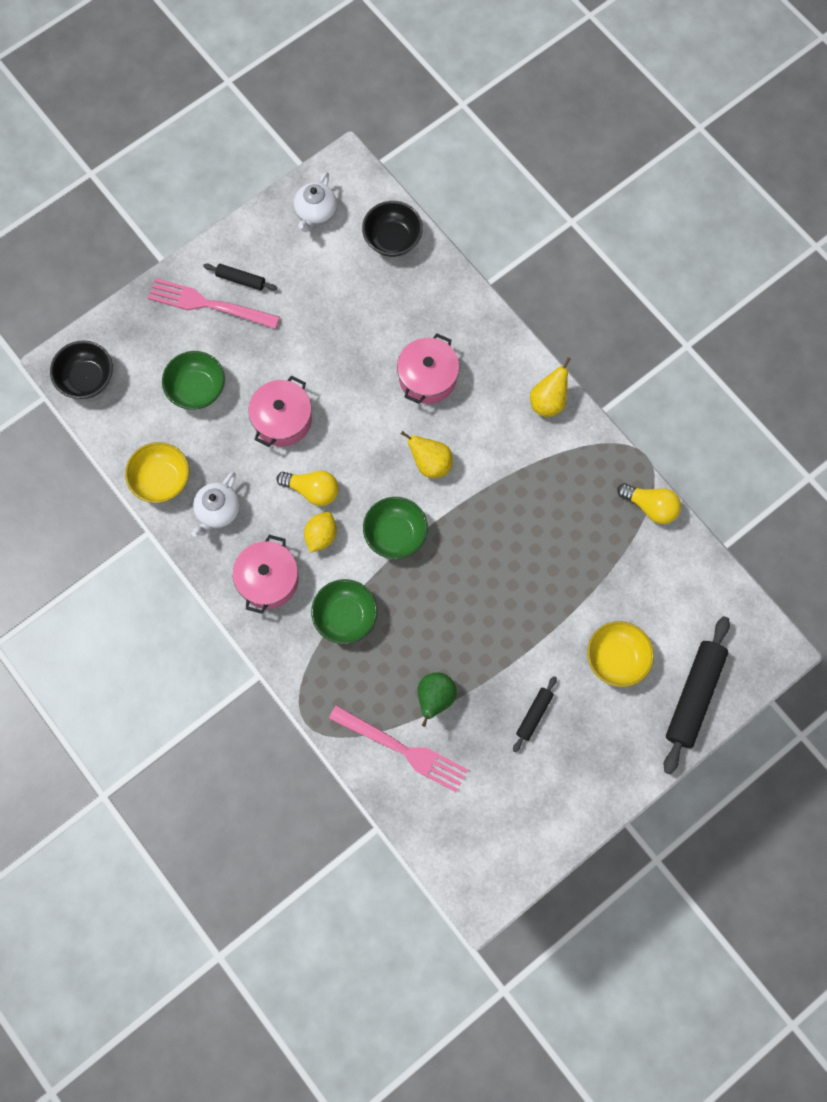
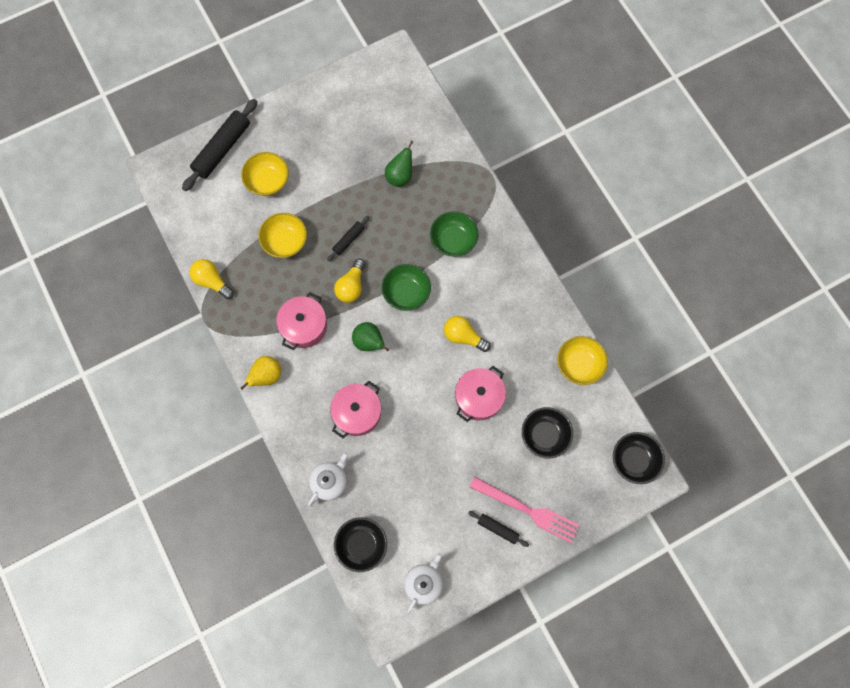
camera: 170 degrees left, 0 degrees up
(197, 389) = (544, 435): green bowl -> black bowl
(218, 511) = (537, 332): white teapot -> white teapot (330, 481)
(268, 580) = (506, 275): pink pot -> pink pot (304, 326)
(321, 536) = (462, 301): yellow lemon -> none
(403, 750) = (428, 147): pink fork -> none
(430, 463) = (369, 342): yellow pear -> green pear
(468, 530) = (351, 286): none -> yellow light bulb
(534, 715) = (334, 155): black rolling pin -> black rolling pin (349, 240)
(570, 576) = (285, 242): none -> yellow bowl

